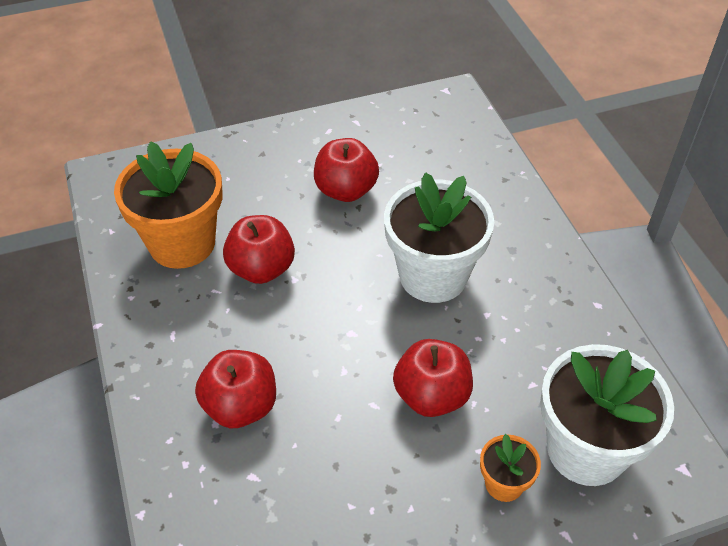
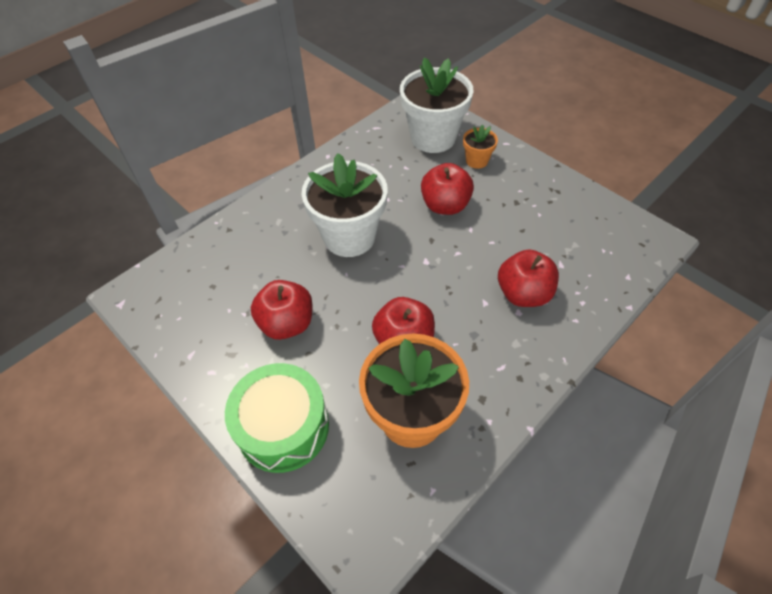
camera: 115 degrees left, 5 degrees up
(241, 159) = (283, 427): none -> green drum

